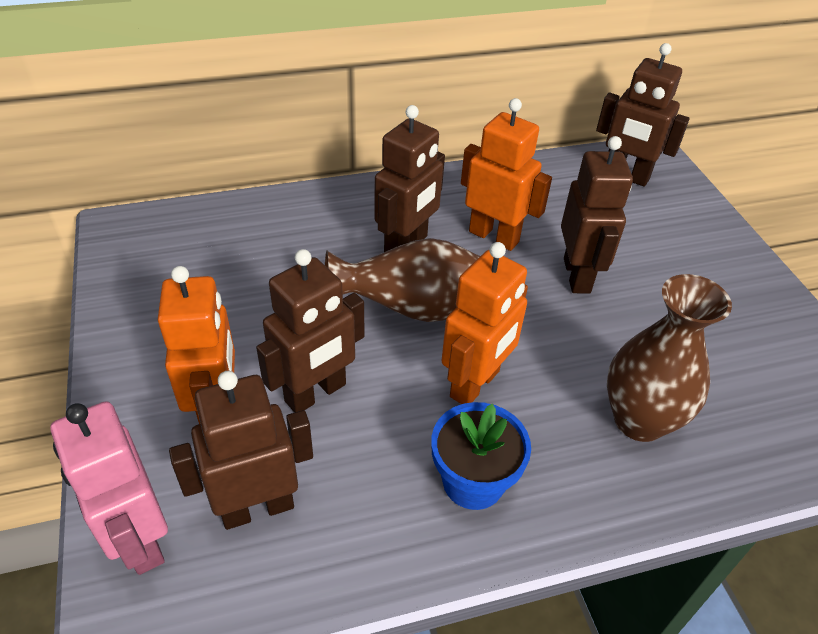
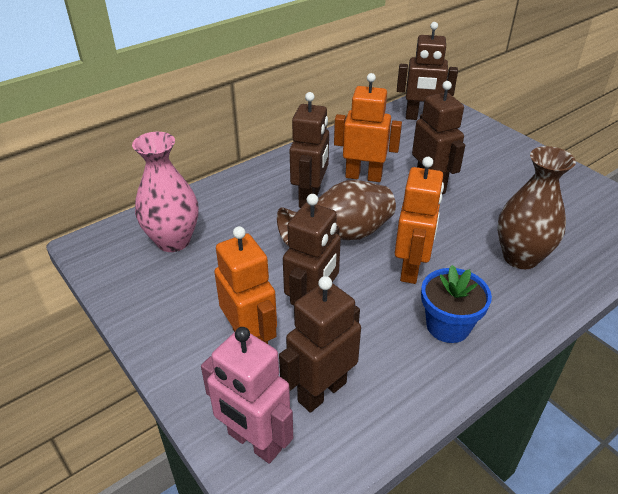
camera: 20 degrees left, 5 degrees down
(211, 251) = (173, 241): none -> pink vase

